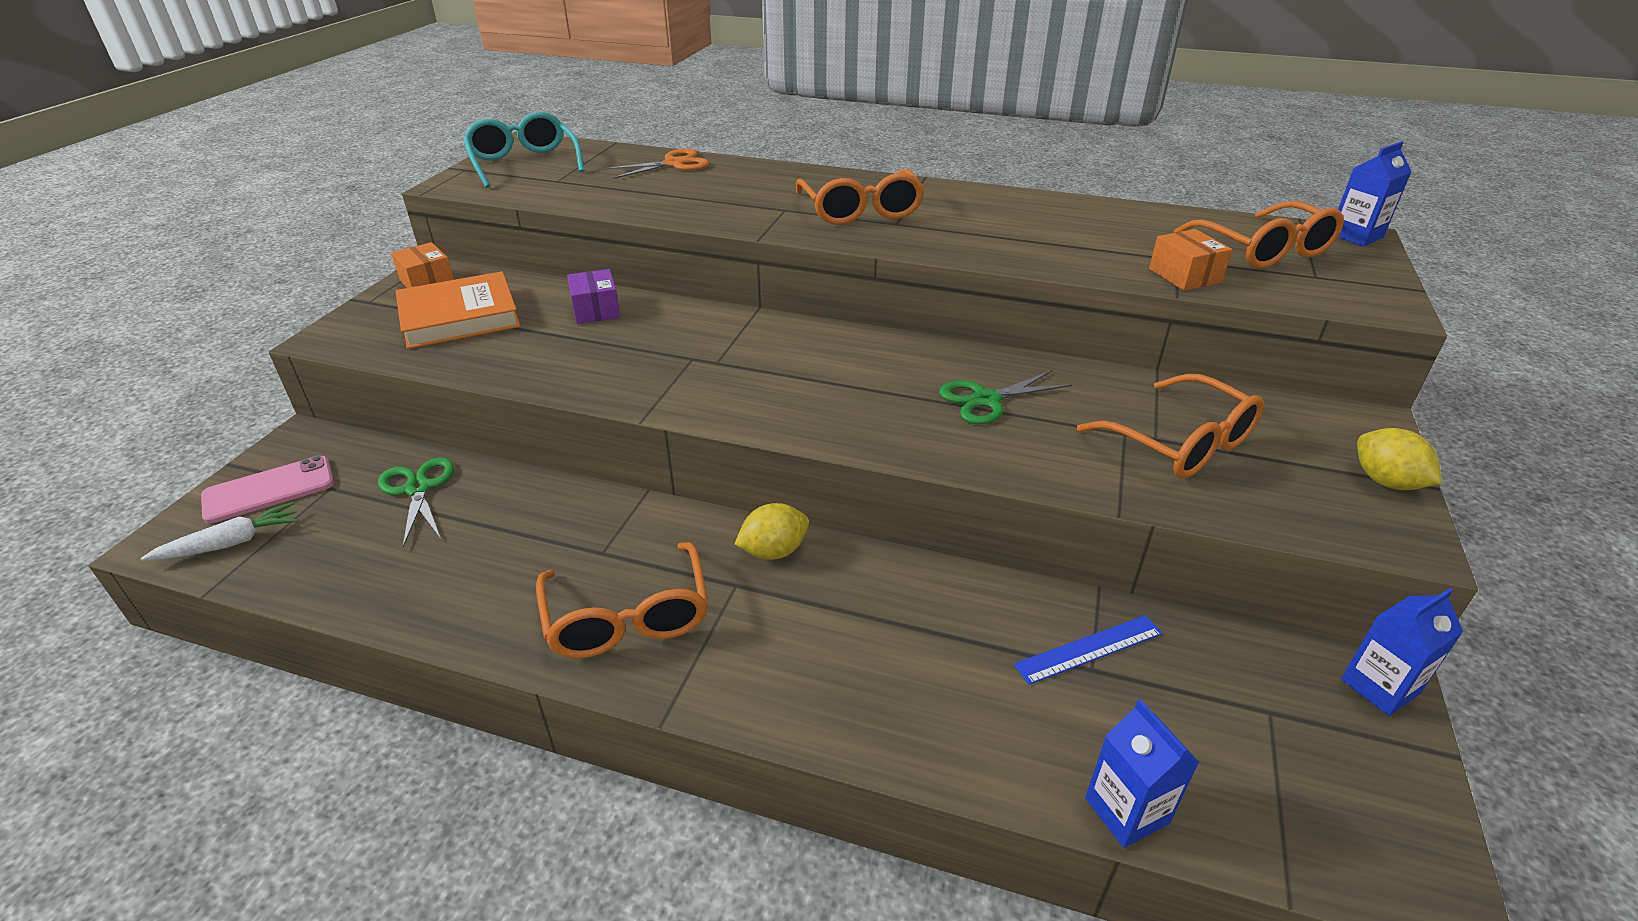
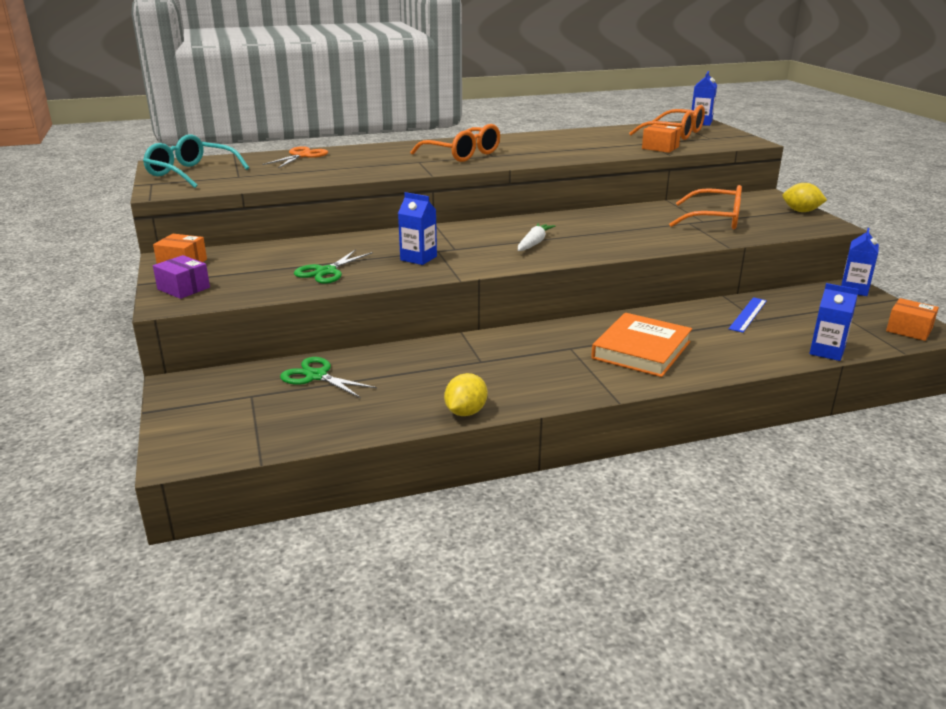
camera: 35 degrees left, 10 degrees down
(231, 543) = (231, 439): white carrot -> white carrot (534, 243)
(269, 490) = (206, 411): pink phone -> none
(459, 317) = (247, 271): orange book -> orange book (641, 350)
(596, 310) = (335, 247): purple box -> purple box (183, 288)
(627, 616) = (538, 376): orange glasses -> none
(651, 363) = (418, 258): none -> blue carton
(773, 551) = (568, 331): yellow lemon -> yellow lemon (465, 412)
(986, 400) = (613, 227): green scissors -> green scissors (326, 271)
(1377, 850) = (909, 330): none -> orange box

